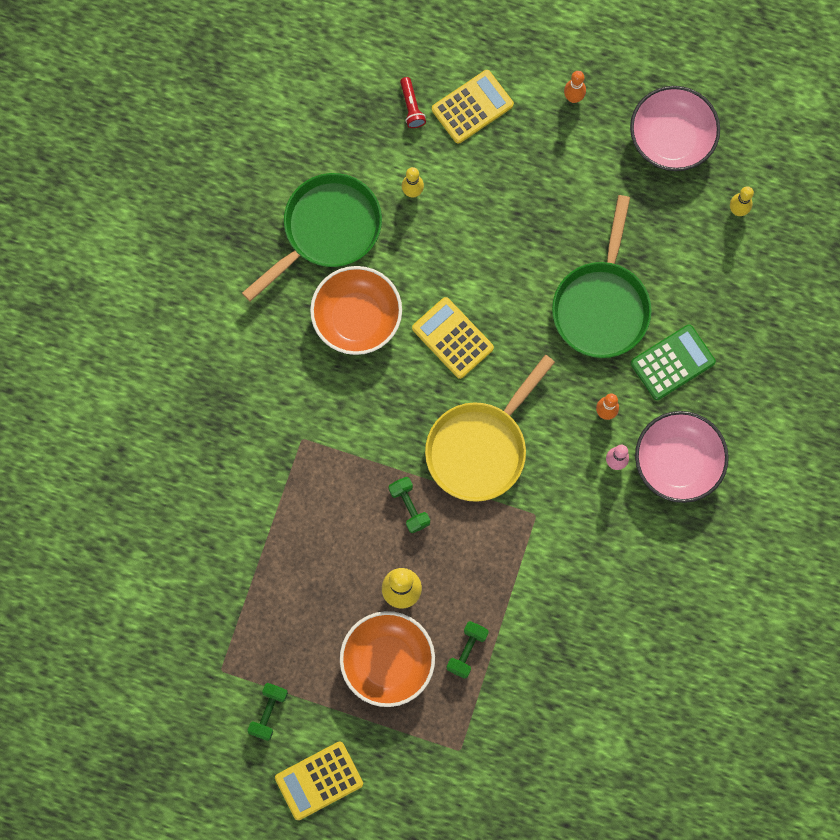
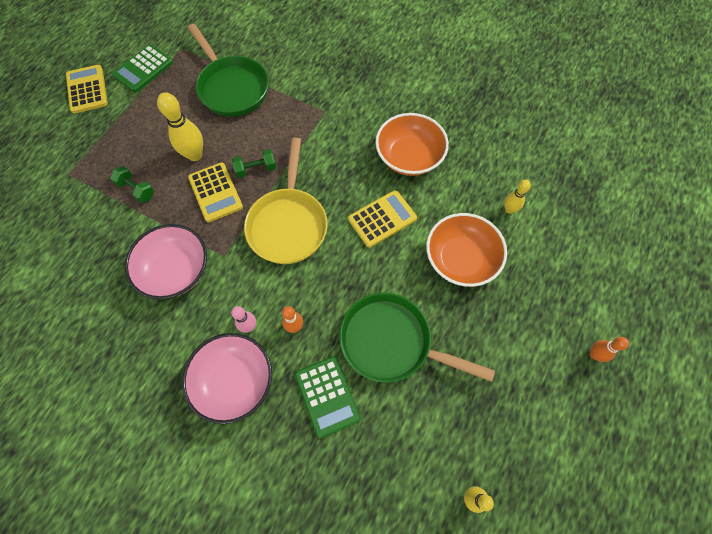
camera: 100 degrees right, 10 degrees down
(268, 712) = (143, 69): green dumbbell -> green calculator
(327, 230) = (482, 148): green pan -> green pan (232, 87)
(387, 661) = (149, 139): orange bowl -> orange bowl (460, 259)
(411, 107) = (584, 220): red flashlight -> none
(472, 107) = (584, 266): yellow calculator -> yellow calculator (215, 192)
(480, 448) = (288, 224): yellow pan -> yellow pan turned 135 degrees counterclockwise
(671, 139) = (551, 442): pink bowl -> pink bowl (176, 270)

